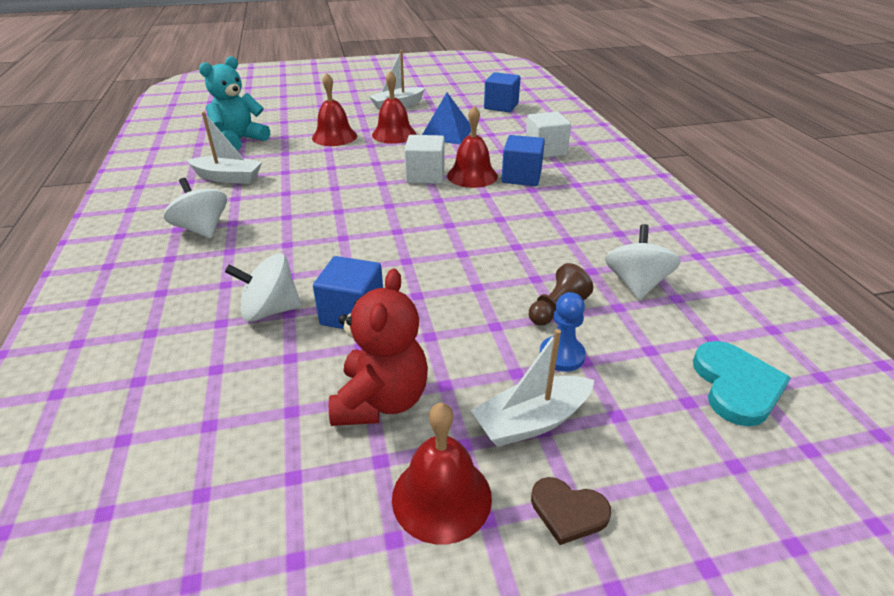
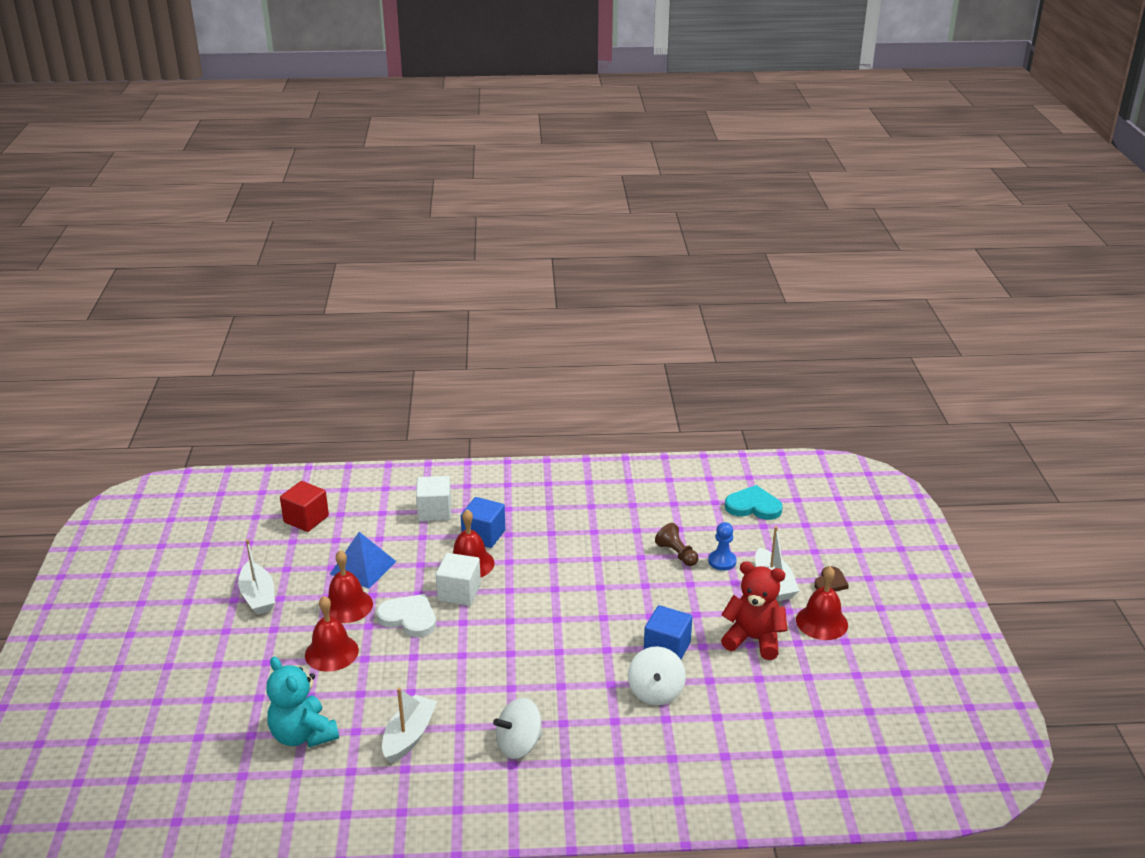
camera: 80 degrees left, 5 degrees down
(383, 159) = (409, 618): none -> white heart
(501, 106) = (306, 519): blue cube -> red cube
(636, 284) = (656, 515): white spinning top -> none

